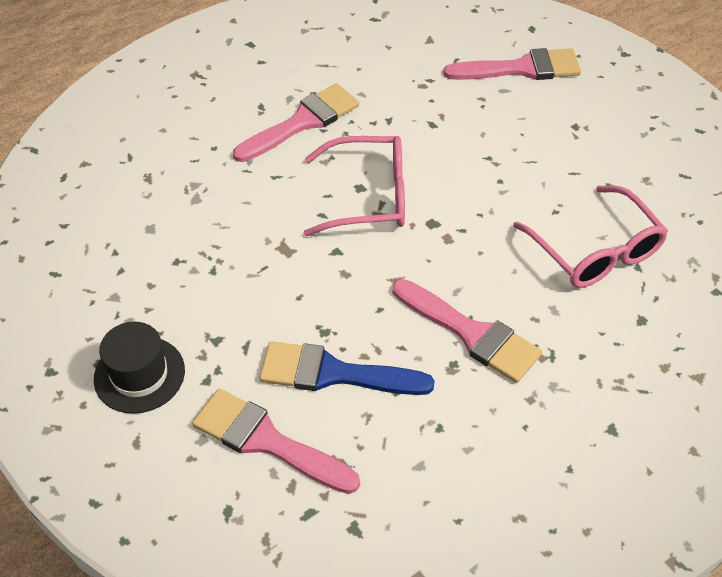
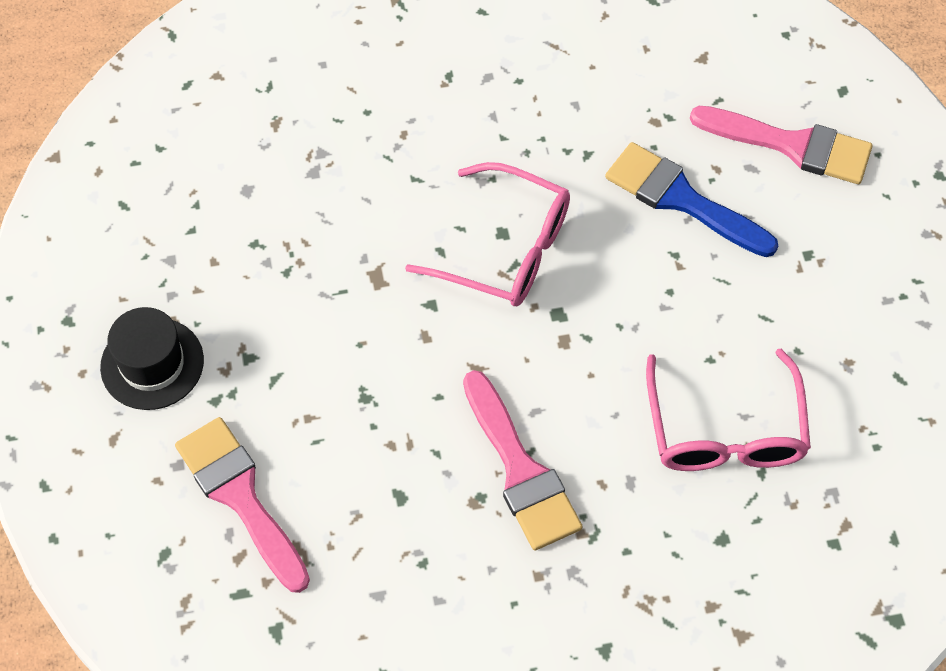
camera: 25 degrees right, 10 degrees up
(302, 122) = (484, 117): pink brush -> none
(334, 373) = (348, 451): blue brush -> blue brush (682, 199)

